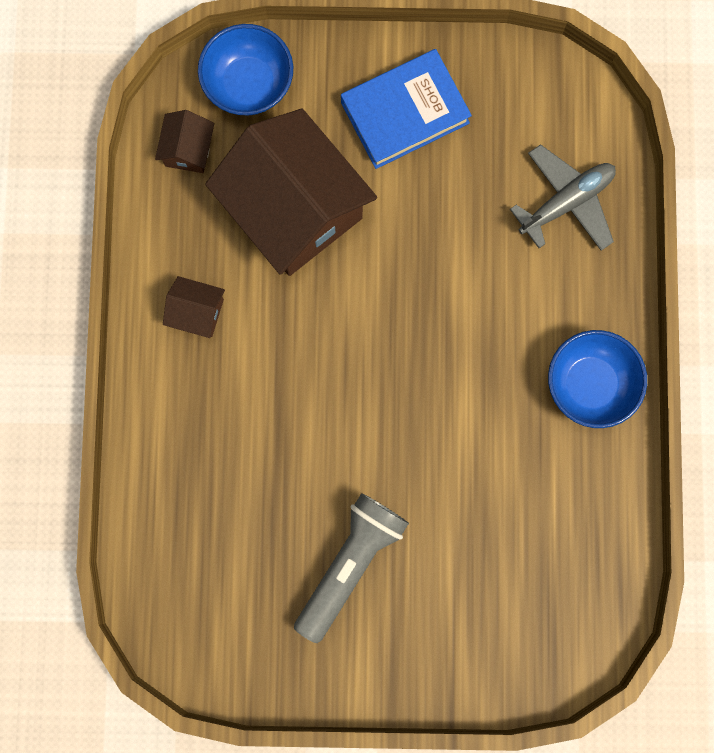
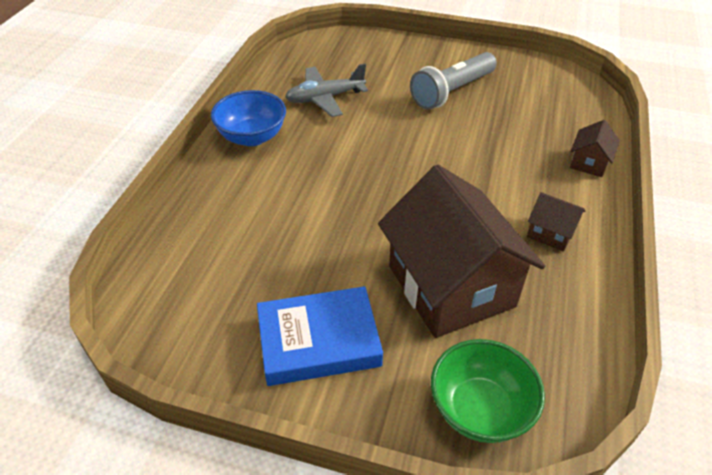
camera: 165 degrees left, 35 degrees down
(188, 150) = (554, 360): brown house -> brown house (589, 163)
(249, 84) = (480, 409): blue bowl -> green bowl
(566, 202) = (205, 239): grey plane -> grey plane (325, 98)

